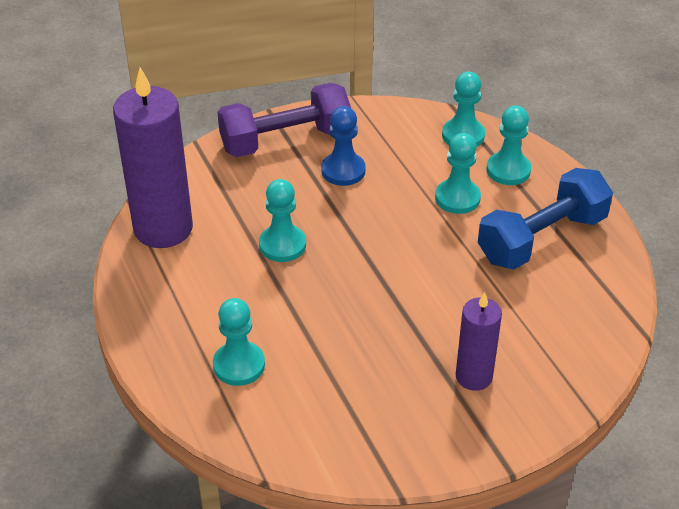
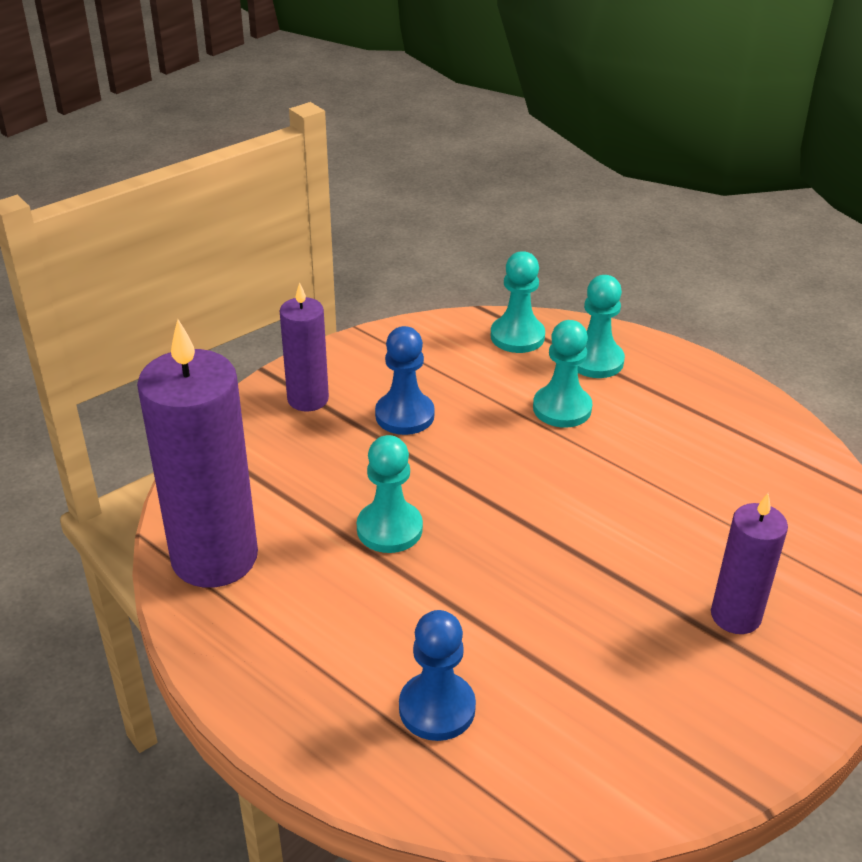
camera: 25 degrees left, 5 degrees down
(239, 365) = (437, 708): turquoise pawn -> blue pawn
(285, 140) = (308, 399): purple dumbbell -> purple candle
(542, 238) = (688, 426): blue dumbbell -> none

